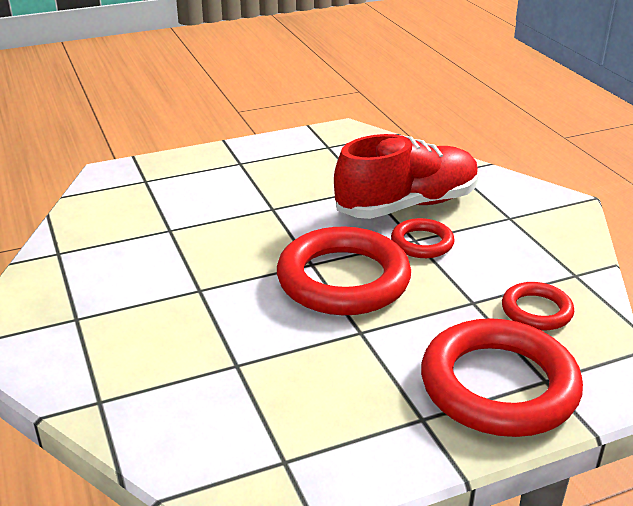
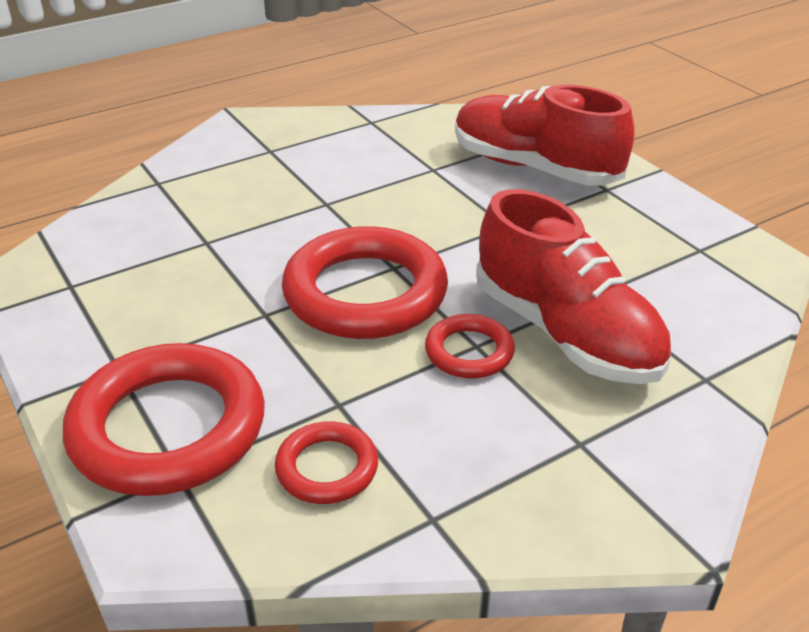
camera: 80 degrees right, 5 degrees up
(194, 185) = (534, 168): none -> red shoe

